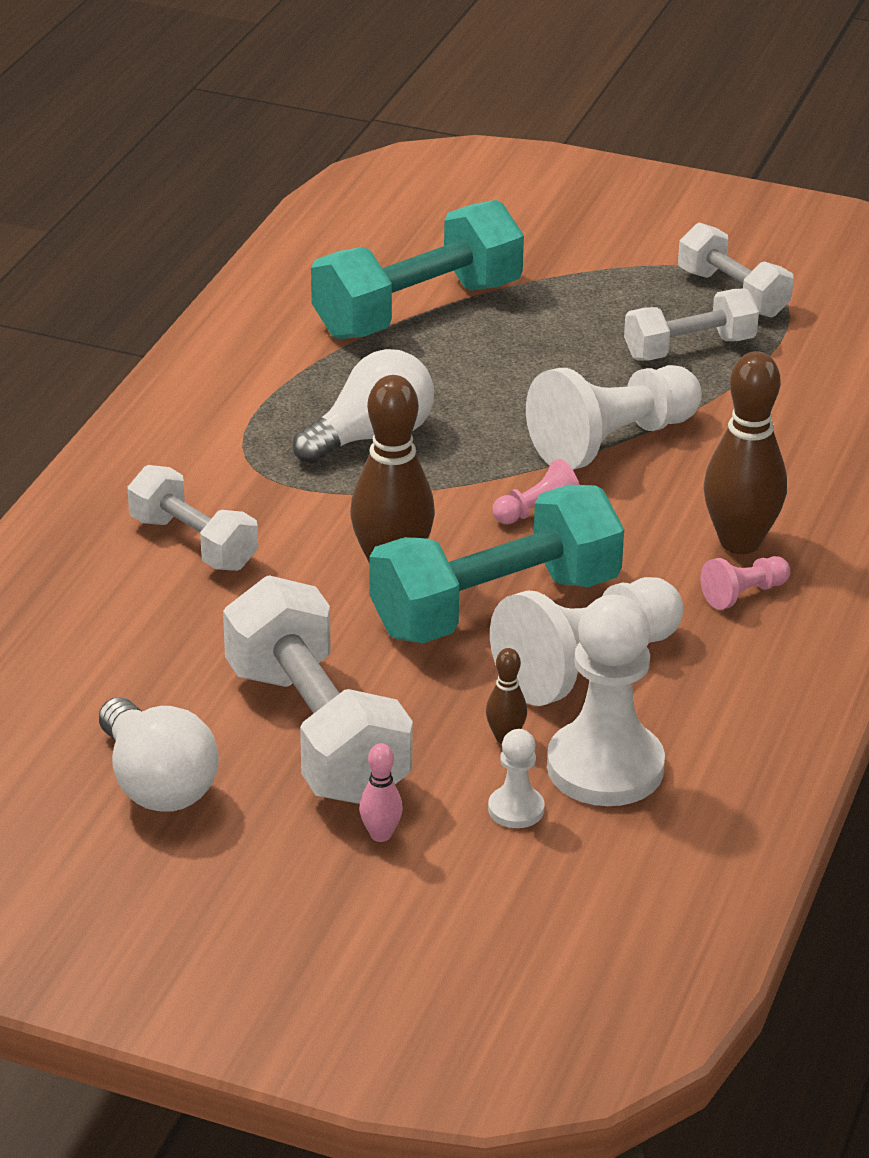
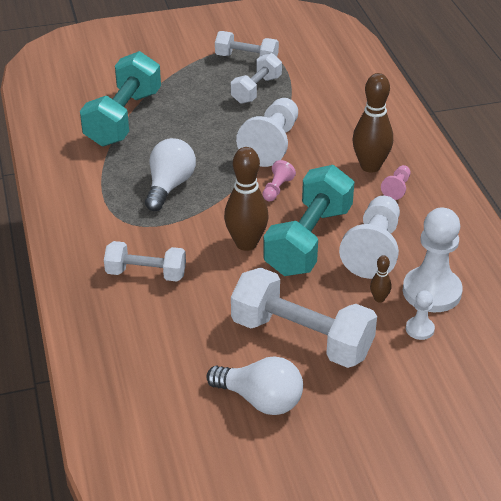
camera: 35 degrees left, 5 degrees up
(380, 835) = (381, 371): pink bowling pin -> none

